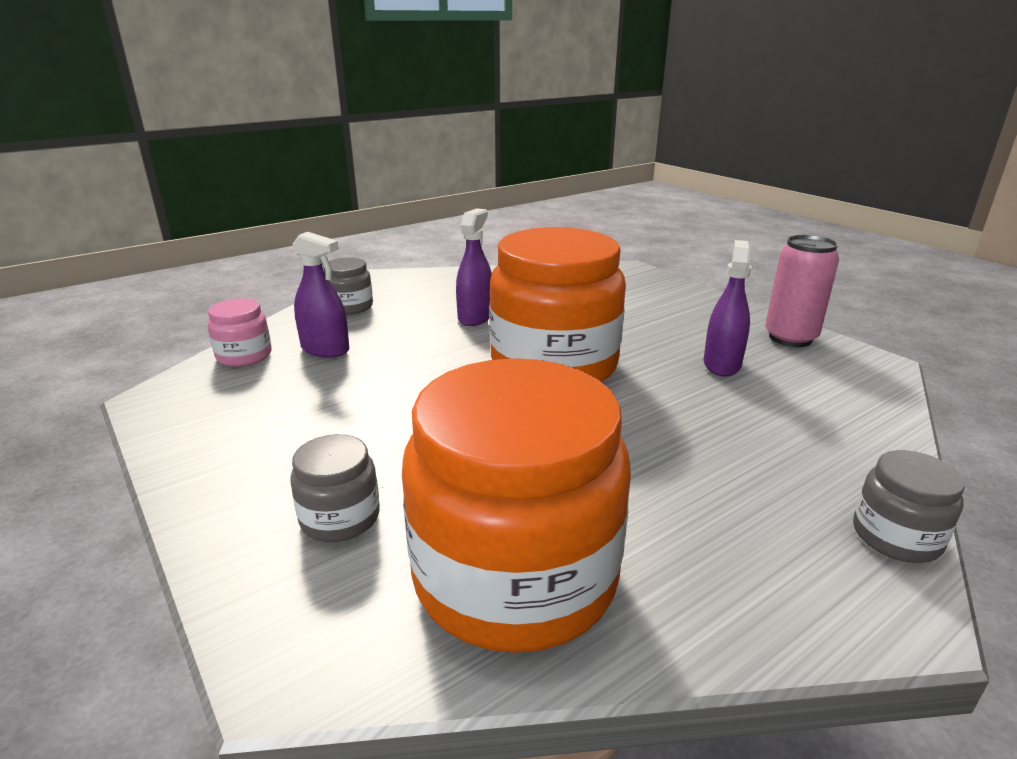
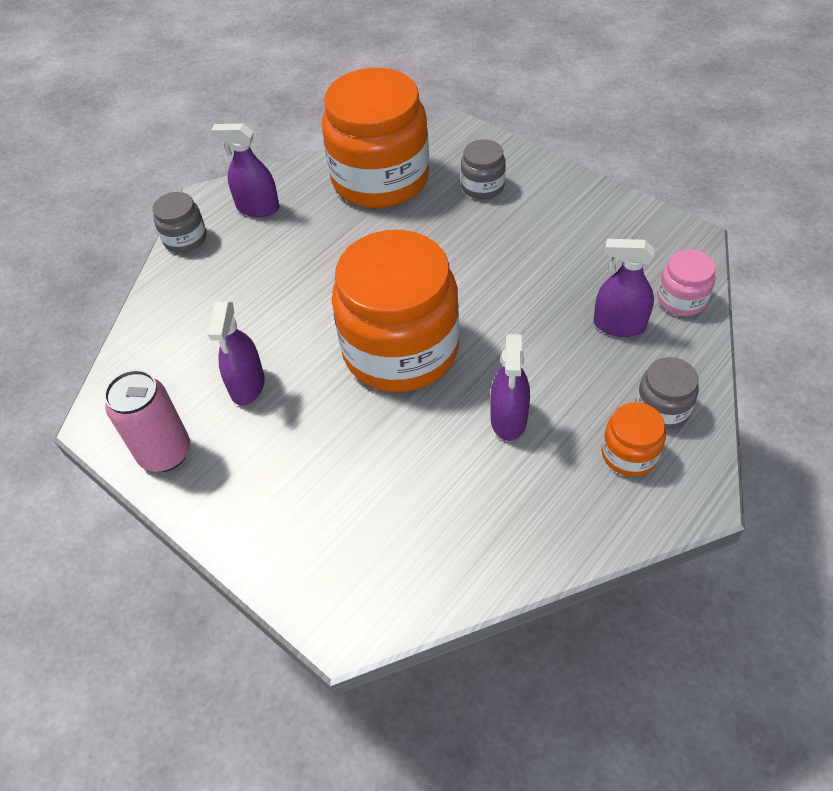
camera: 170 degrees right, 25 degrees up
(398, 294) = (629, 454): none -> orange jar
(769, 568) = (258, 208): none -> purple spray bottle

